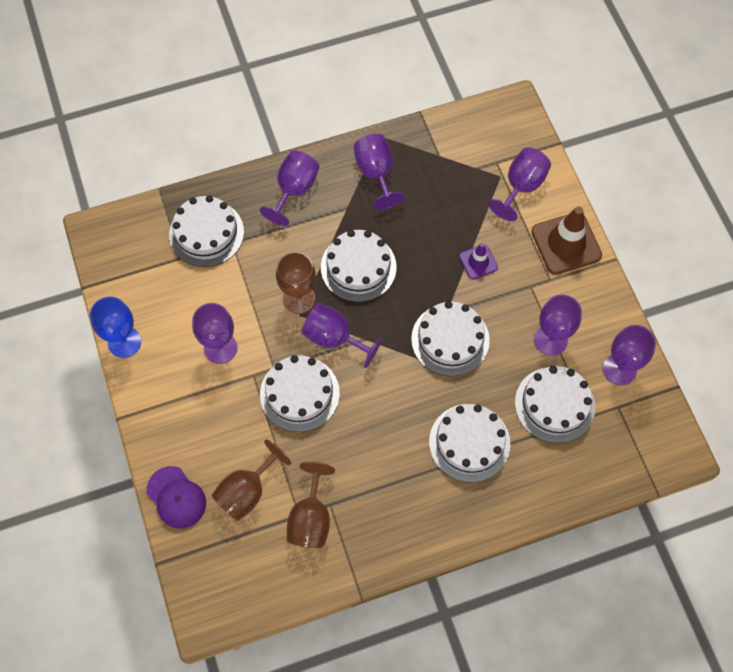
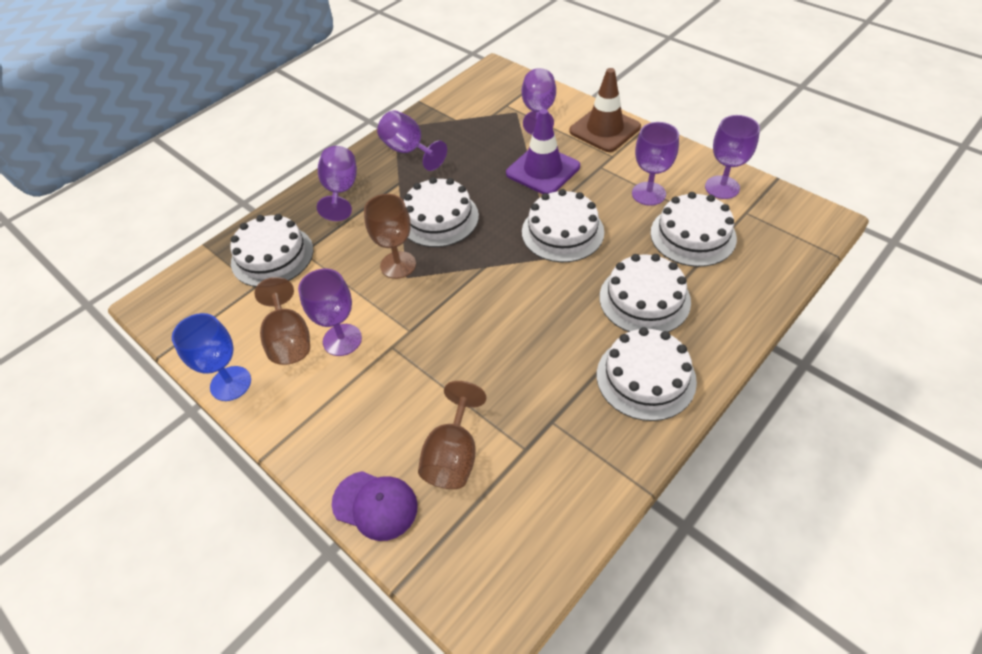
camera: 25 degrees left, 15 degrees down
(299, 394) = (450, 339): white cake -> white cake (645, 377)
(311, 518) = (541, 445): brown goblet -> brown goblet (289, 340)
(334, 338) = (454, 279): purple goblet -> none
(478, 262) = (543, 170): purple traffic cone -> purple traffic cone, size x1.84

